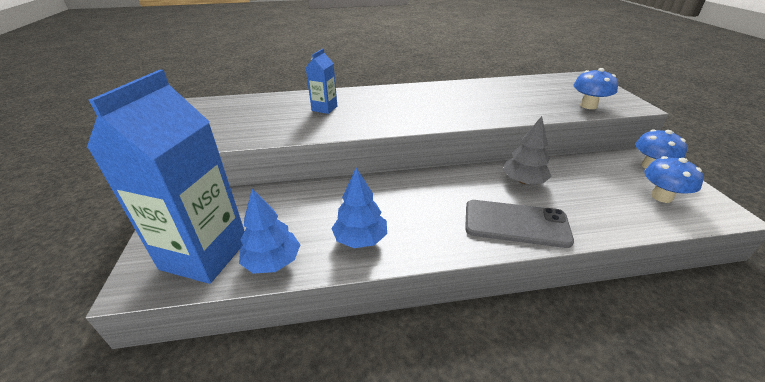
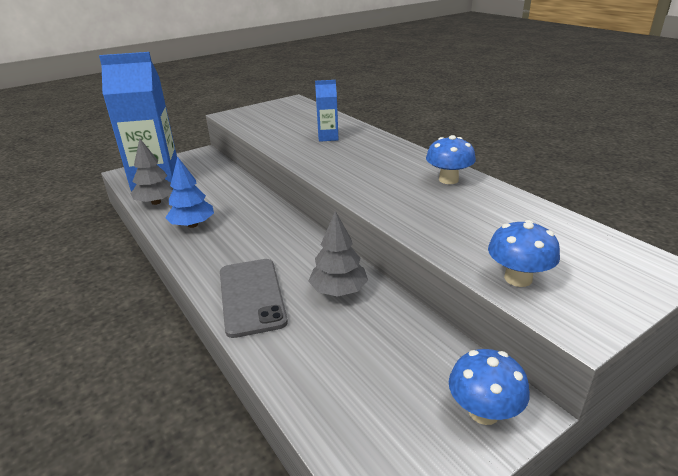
camera: 65 degrees right, 5 degrees down
(272, 262) = (156, 202): blue tree -> grey tree
(661, 197) = (388, 420): blue mushroom -> blue mushroom (448, 180)

